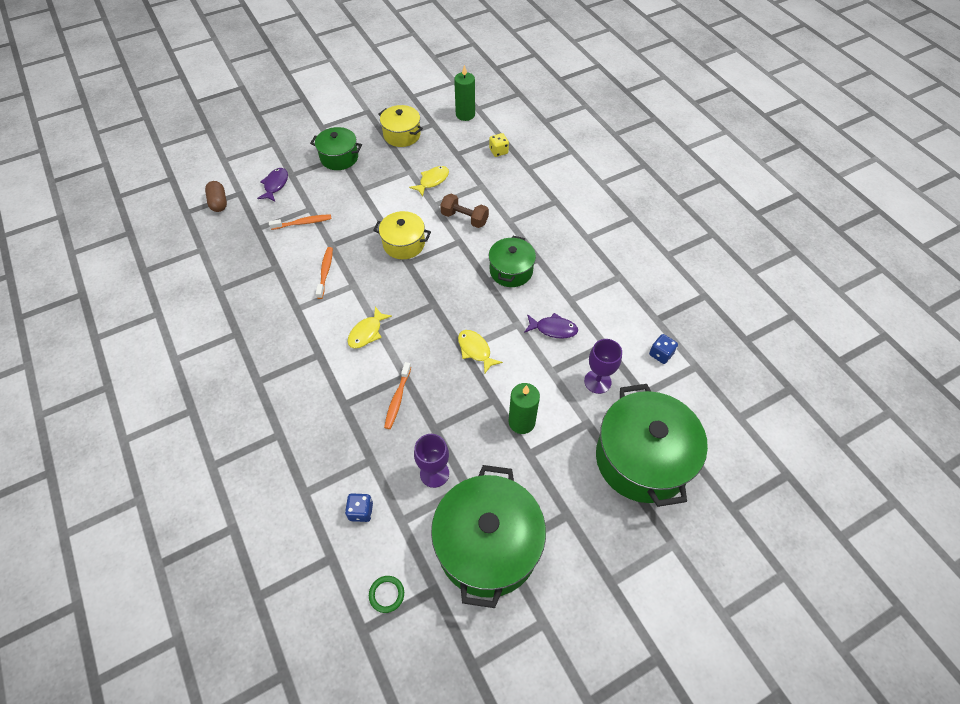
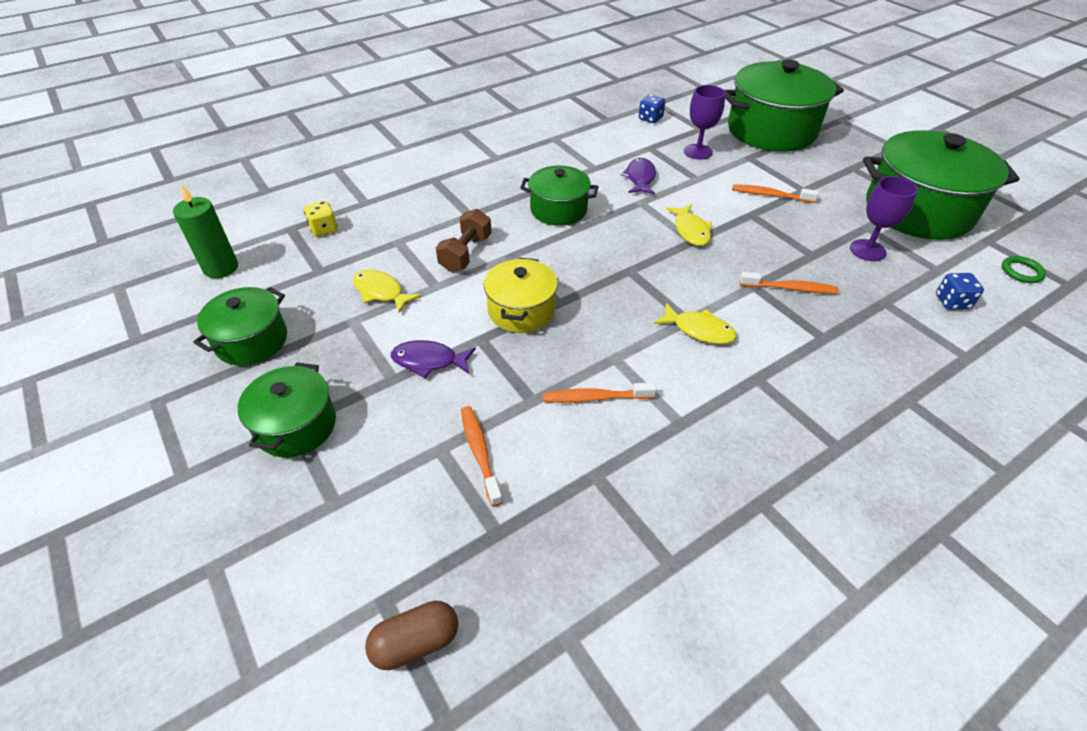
camera: 95 degrees left, 10 degrees down
(275, 185) = (365, 527): purple fish -> purple fish (429, 361)
(402, 135) = (252, 341): yellow pot -> green pot
(475, 350) = (690, 231): yellow fish -> yellow fish turned 60 degrees counterclockwise
(521, 422) = (770, 195): green candle -> orange toothbrush

